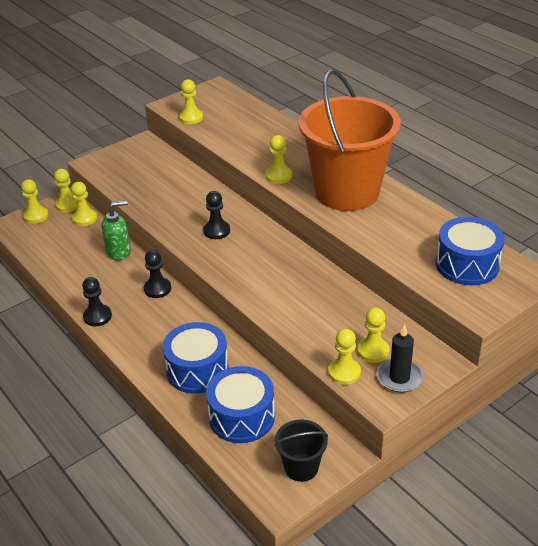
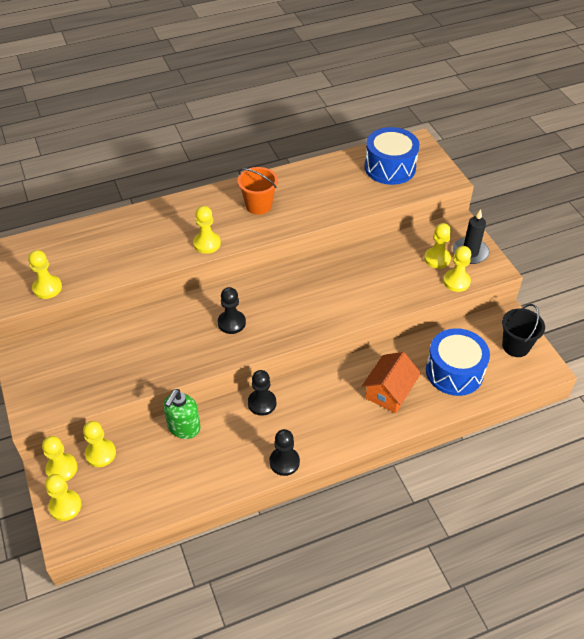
camera: 75 degrees left, 10 degrees up
(119, 252) = (184, 428): green soap dispenser -> green soap dispenser turned 150 degrees counterclockwise
(197, 370) = (389, 392): blue drum -> orange house
(347, 192) = (258, 205): orange bucket -> orange bucket, size x0.43

